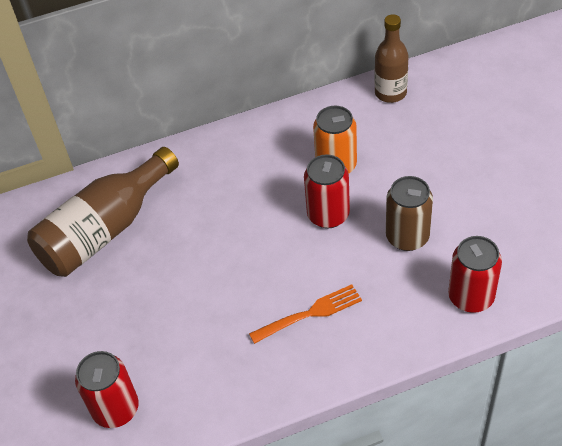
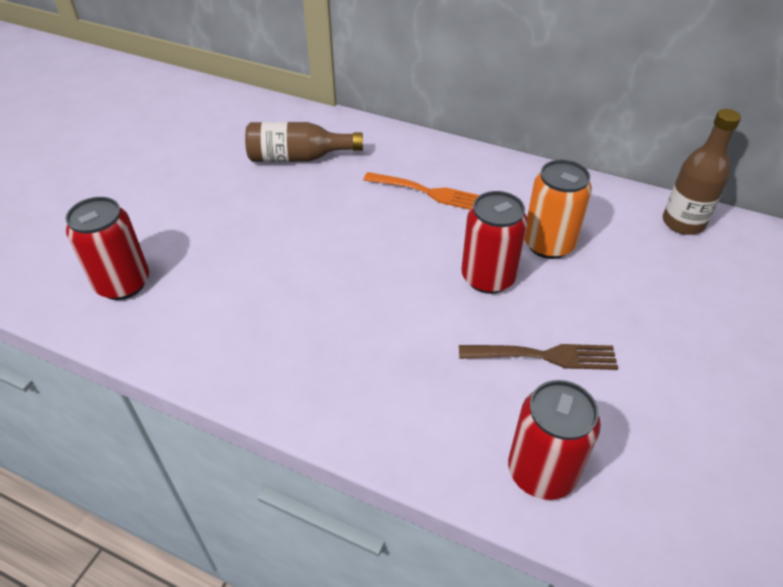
camera: 40 degrees right, 5 degrees down
(106, 230) = (298, 158): brown bottle -> brown bottle, size x0.63
(309, 314) = (360, 344): orange fork -> orange fork (427, 192)
(407, 237) = (543, 356): brown can -> brown fork

